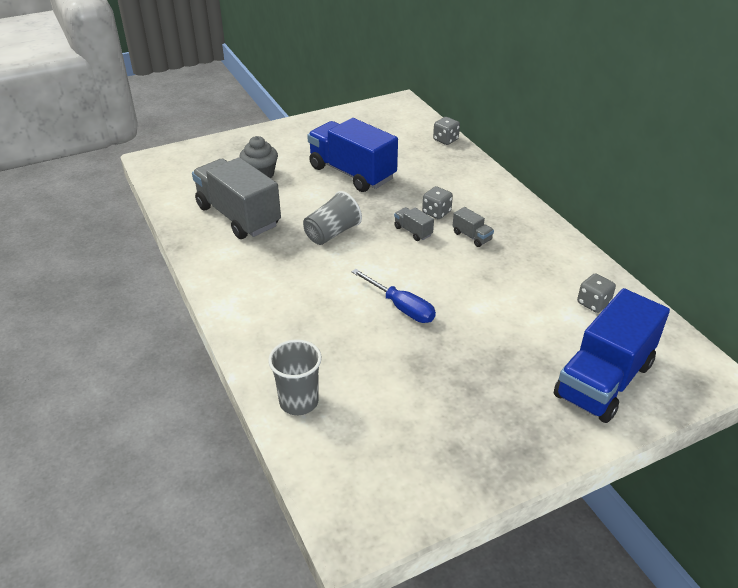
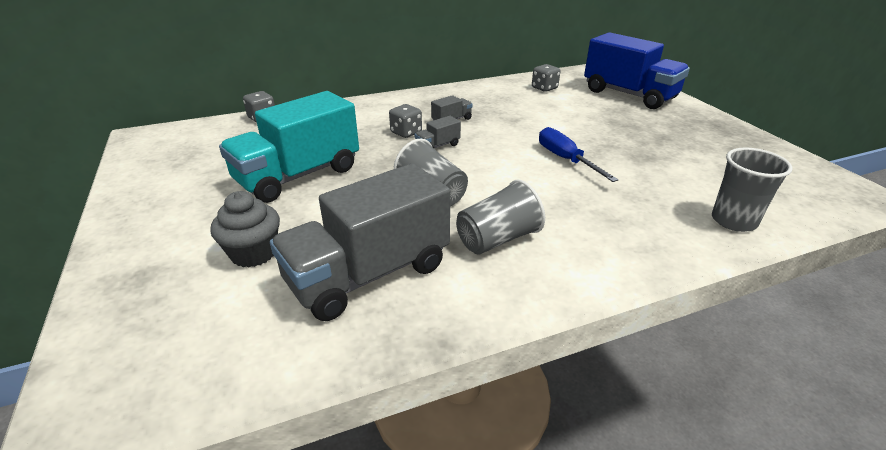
camera: 85 degrees left, 5 degrees down
(273, 265) = (497, 239): none -> grey cup
(352, 173) = (298, 175): blue truck -> turquoise truck
(401, 307) = (565, 159): blue screwdriver -> blue screwdriver turned 75 degrees counterclockwise

